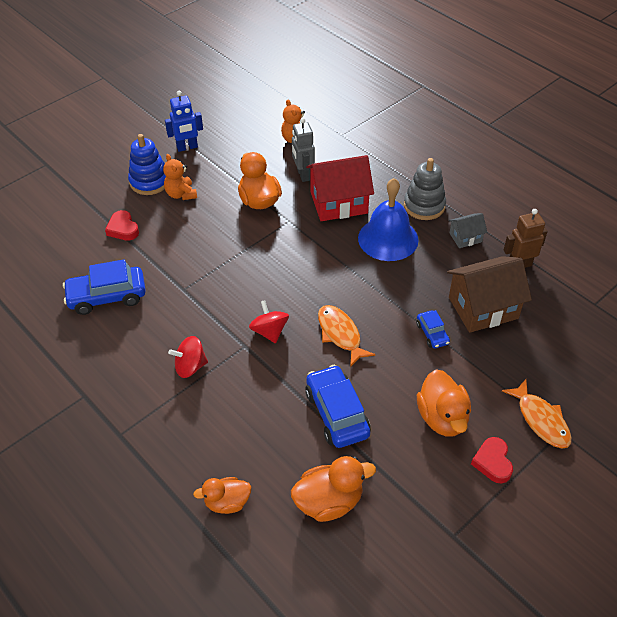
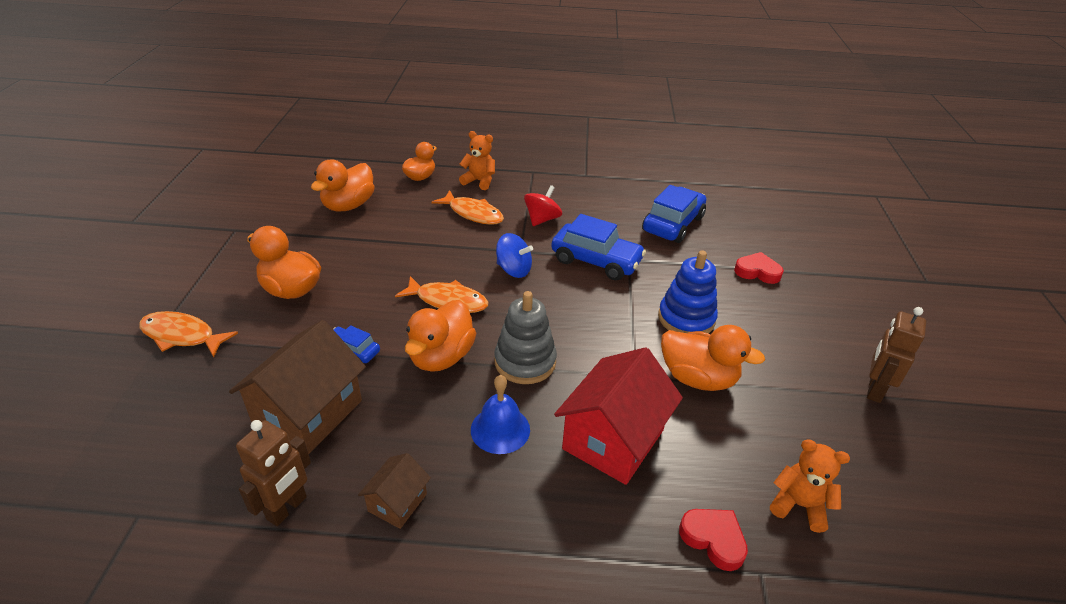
camera: 135 degrees right, 10 degrees down
(149, 181) = (824, 325): blue stacking toy -> blue stacking toy (686, 318)
(181, 194) = (776, 332): orange teddy bear -> orange teddy bear (479, 181)
(187, 147) = (874, 390): blue robot -> brown robot
(234, 412) = (473, 213): none -> orange fish
(269, 331) = (514, 270): red spinning top -> blue spinning top
(303, 175) = (707, 450): grey robot -> none
(336, 413) = (391, 249): blue car -> blue car (596, 261)
(381, 296) = (441, 357): none -> orange duck
(388, 239) = (500, 429): blue bell -> blue bell, size x0.62
(424, 206) = (500, 518): grey stacking toy -> grey stacking toy (525, 362)
(465, 237) = (397, 502): grey house -> brown house
(492, 462) = (222, 282): red heart -> red heart (713, 539)

